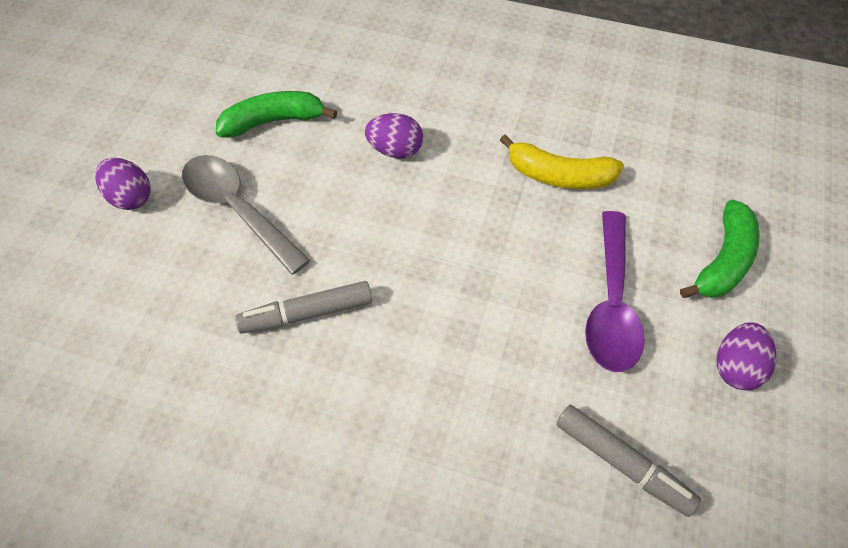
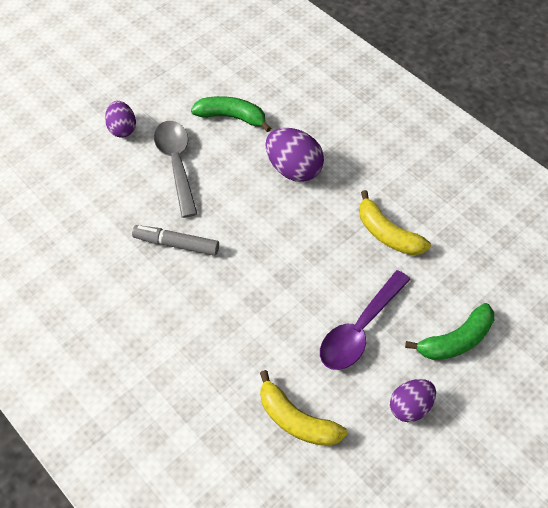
camera: 30 degrees right, 0 degrees up
(395, 150) = (293, 169): purple egg -> purple egg, size x1.54
(622, 463) = (296, 420): grey marker -> yellow banana

